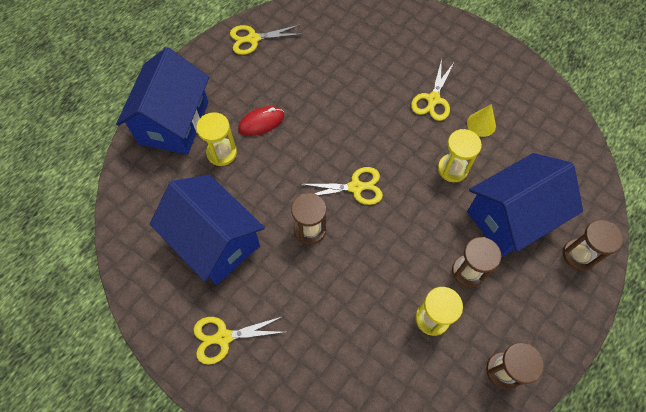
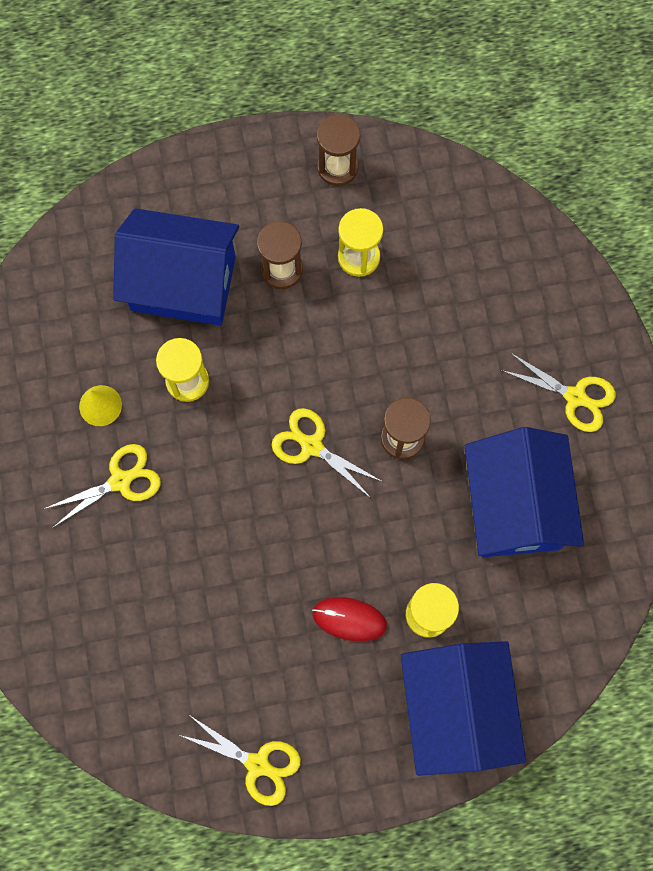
camera: 140 degrees left, 10 degrees up
(174, 122) = (456, 708): blue house -> blue house turned 60 degrees counterclockwise
(578, 255) = (159, 199): brown hourglass -> none

